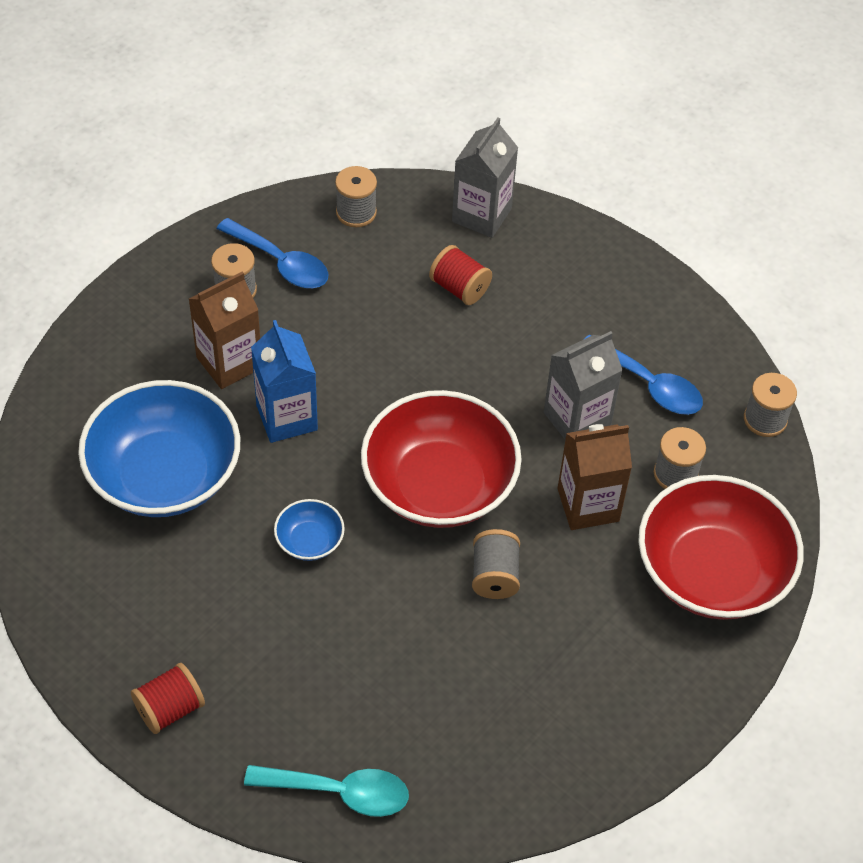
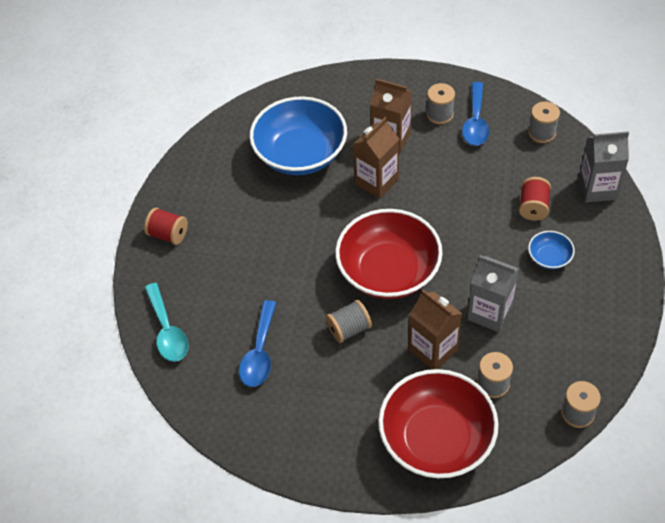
camera: 65 degrees right, 0 degrees up
(287, 417) = (376, 181): blue carton -> brown carton
(309, 541) = (307, 235): blue bowl -> blue bowl (549, 257)
(649, 385) = (548, 336): blue spoon -> blue spoon (259, 352)

